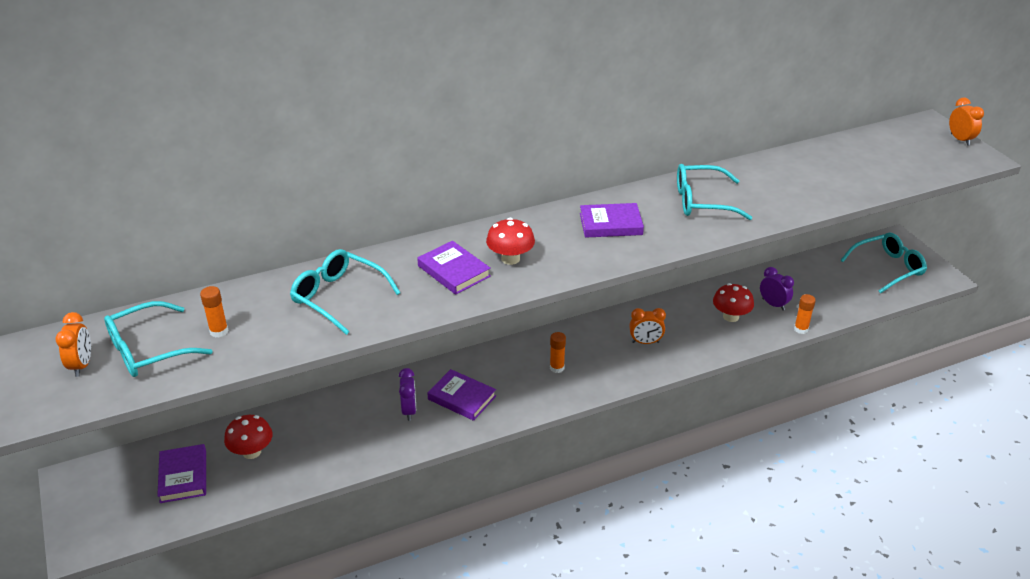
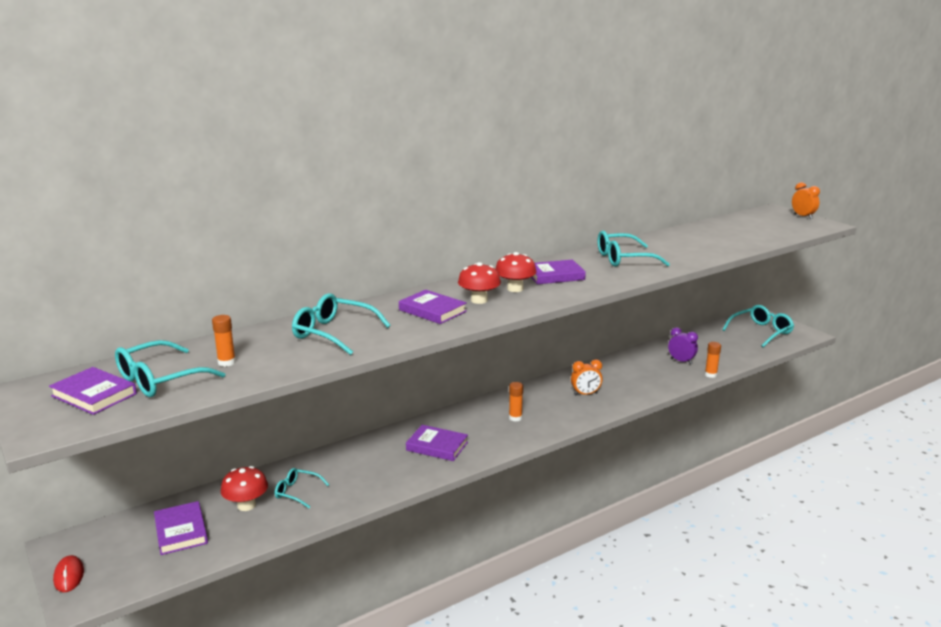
camera: 10 degrees left, 15 degrees down
(73, 516) = (69, 576): none -> red mouse
(82, 365) = (94, 395): orange clock -> purple book
(304, 441) = (297, 492): none -> turquoise glasses
(409, 411) = (391, 460): purple clock -> none
(731, 316) = (650, 372): red mushroom -> red mushroom (515, 289)

